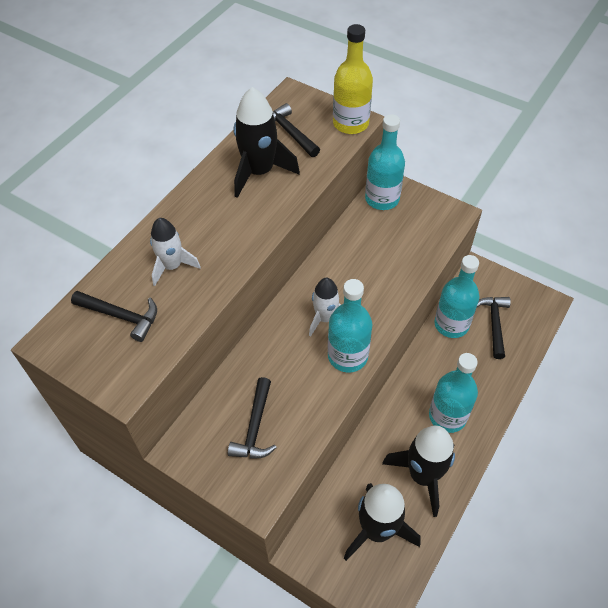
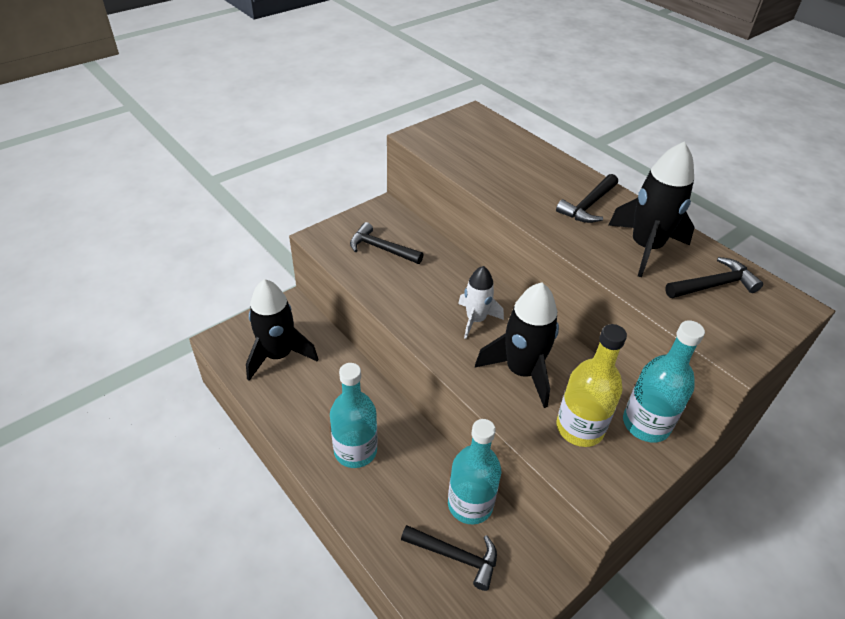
camera: 105 degrees right, 10 degrees down
(121, 316) = (484, 143): black hammer -> black hammer (588, 205)
(172, 266) = (528, 174): white rocket -> none
(347, 356) = (424, 323): turquoise bottle -> none
(350, 123) = (732, 345): yellow bottle -> yellow bottle (579, 428)
(423, 475) = (306, 405): black rocket -> black rocket (521, 371)

